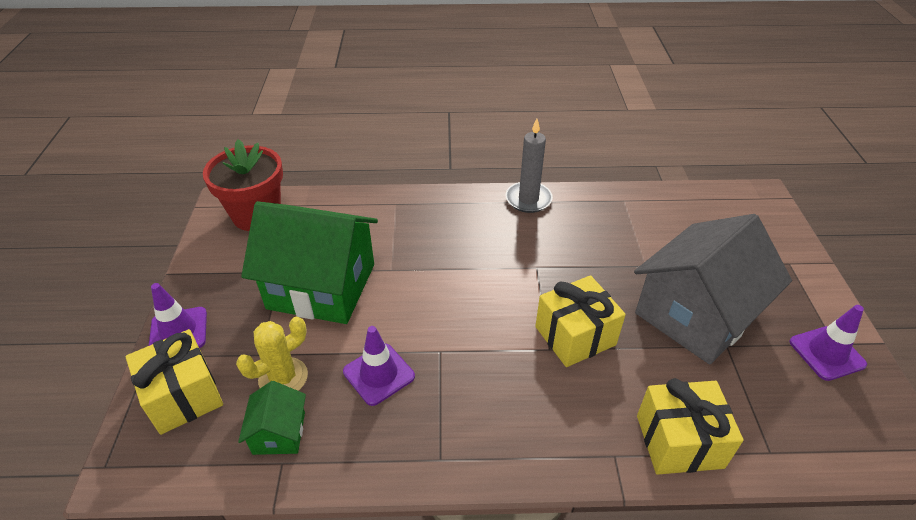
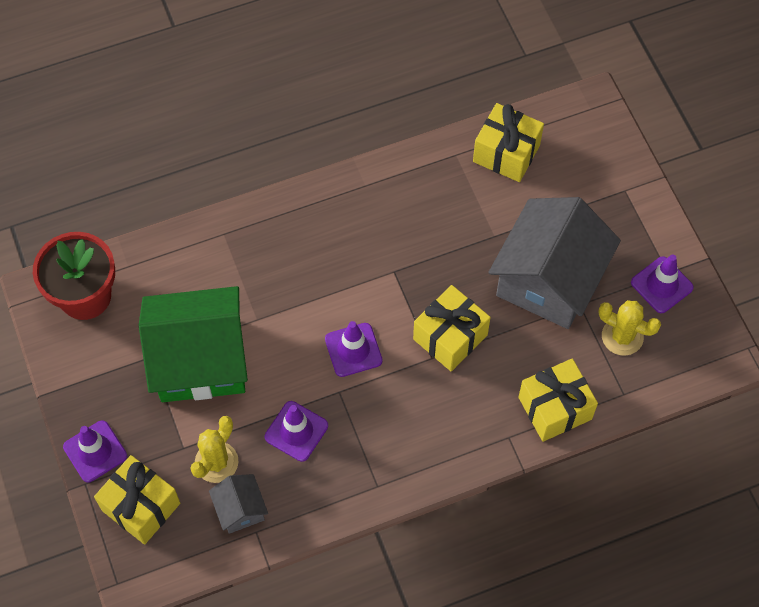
camera: 20 degrees left, 20 degrees up
(279, 433) = (240, 509): green house -> grey house
(470, 319) = (353, 350): none -> purple traffic cone
(528, 199) = (358, 184): grey candle -> none
(672, 209) = (506, 153): none -> yellow gift
(774, 390) = (622, 336): none -> yellow cactus

